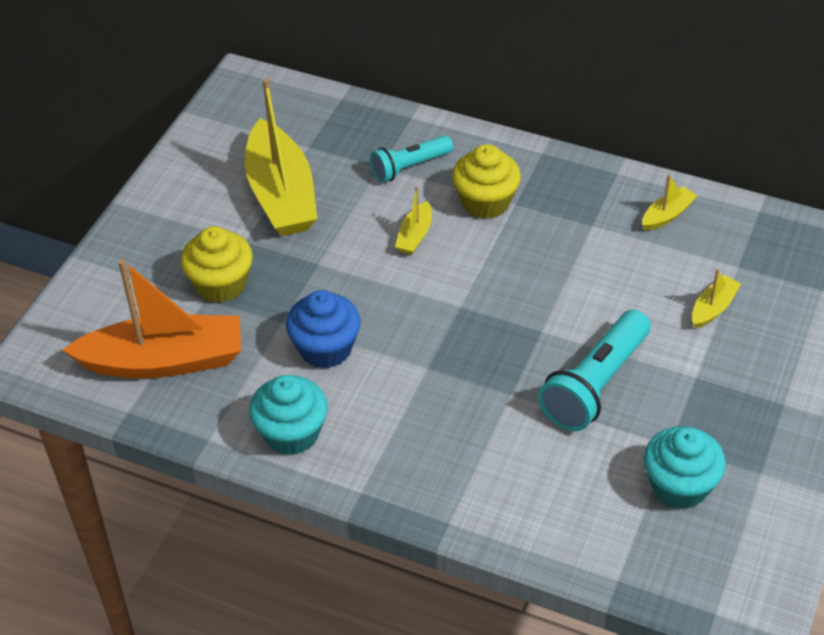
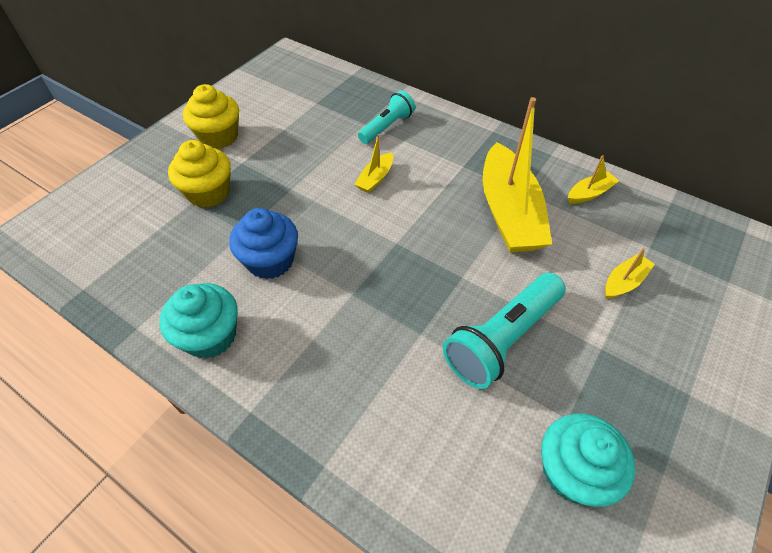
camera: 10 degrees right, 5 degrees up
(164, 361) = (134, 249): orange boat -> none
(281, 194) = (283, 133): yellow boat -> yellow boat (509, 212)
(409, 167) = (387, 127): turquoise flashlight -> turquoise flashlight turned 150 degrees clockwise
(485, 202) = (439, 161): yellow cupcake -> yellow cupcake (219, 137)

